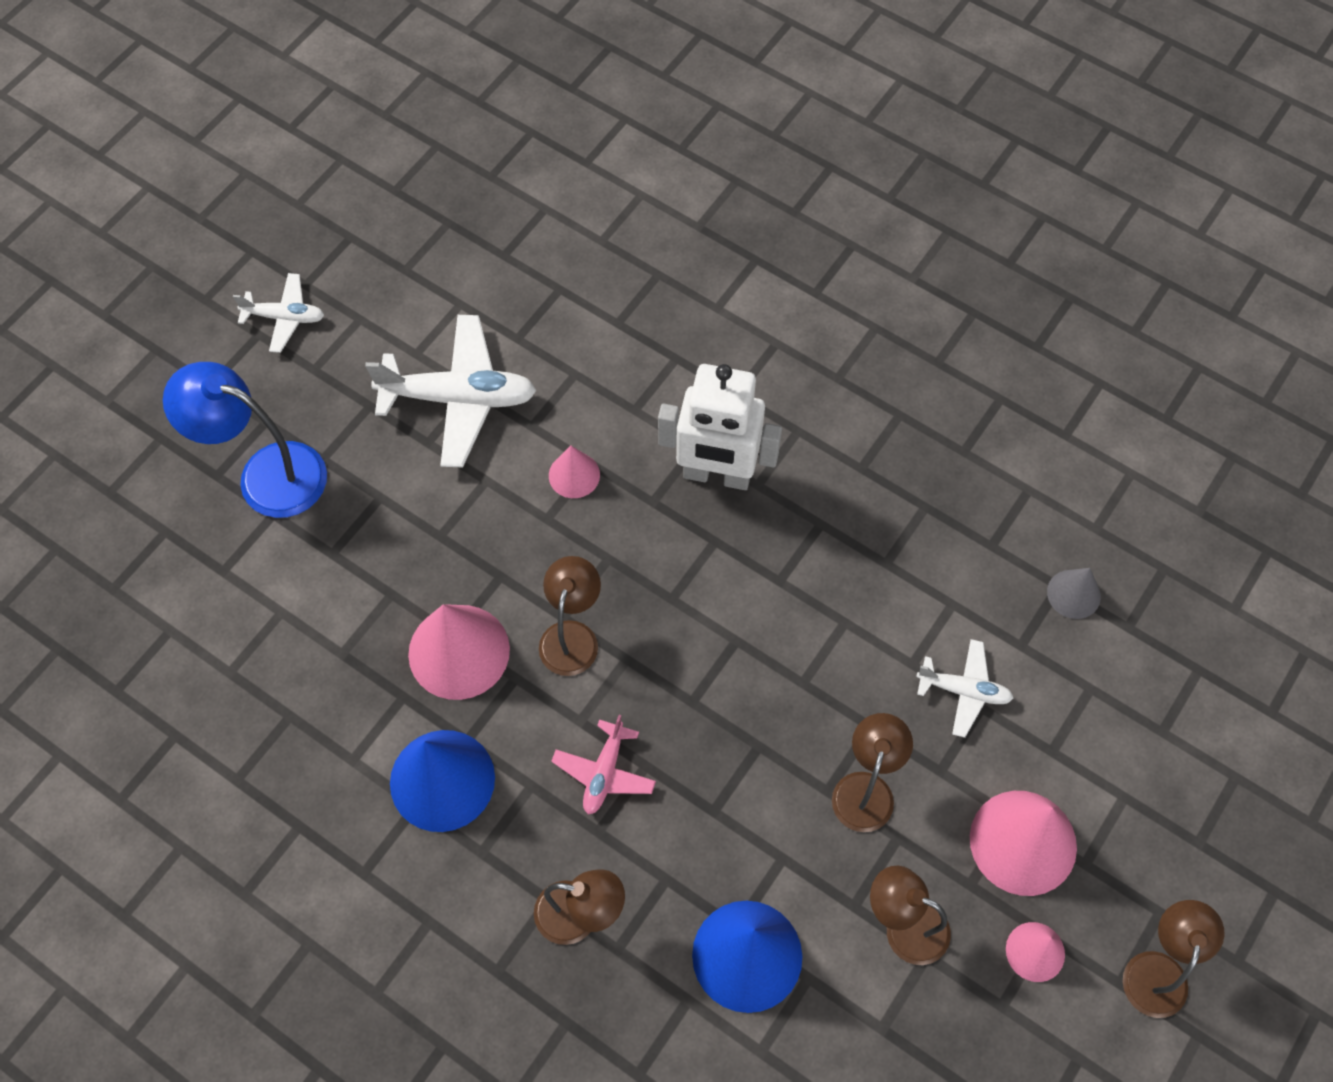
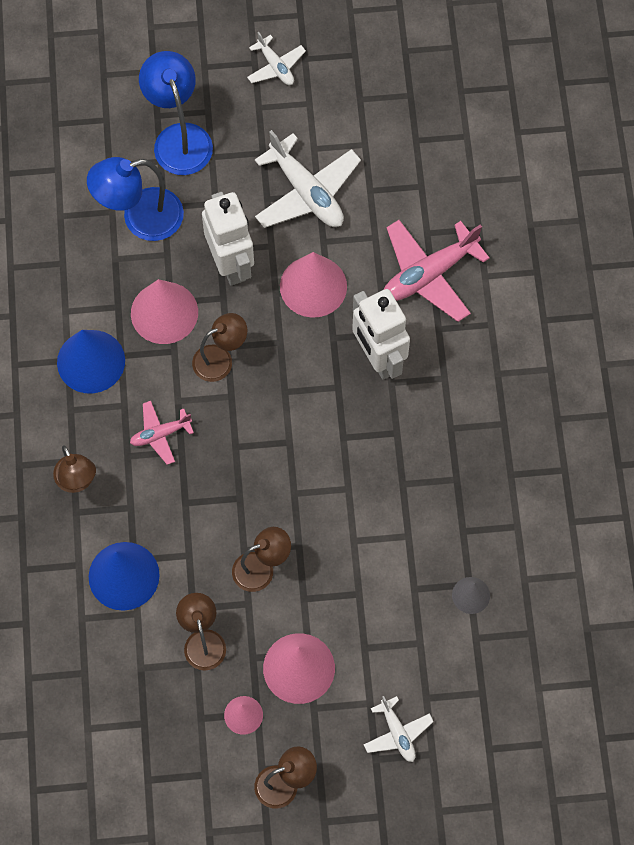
camera: 50 degrees right, 5 degrees up
(321, 588) = (140, 218): none -> blue lamp
(468, 536) = (231, 263): none -> white robot
(574, 475) = (313, 286): pink cone -> pink cone, size x1.86
(666, 356) = (429, 274): none -> pink plane
(964, 691) = (360, 578): white plane -> white plane (397, 733)

